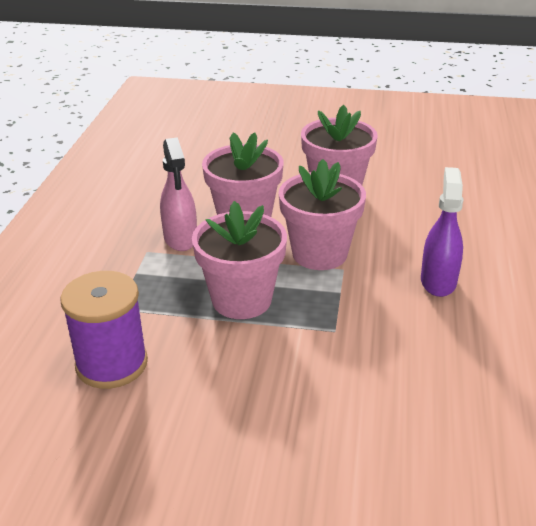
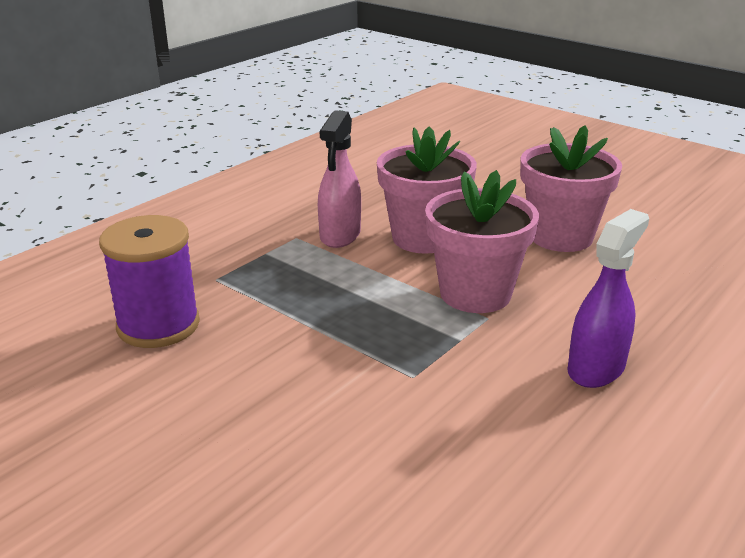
camera: 30 degrees right, 5 degrees down
(241, 300) = (342, 311): pink flower pot -> none

